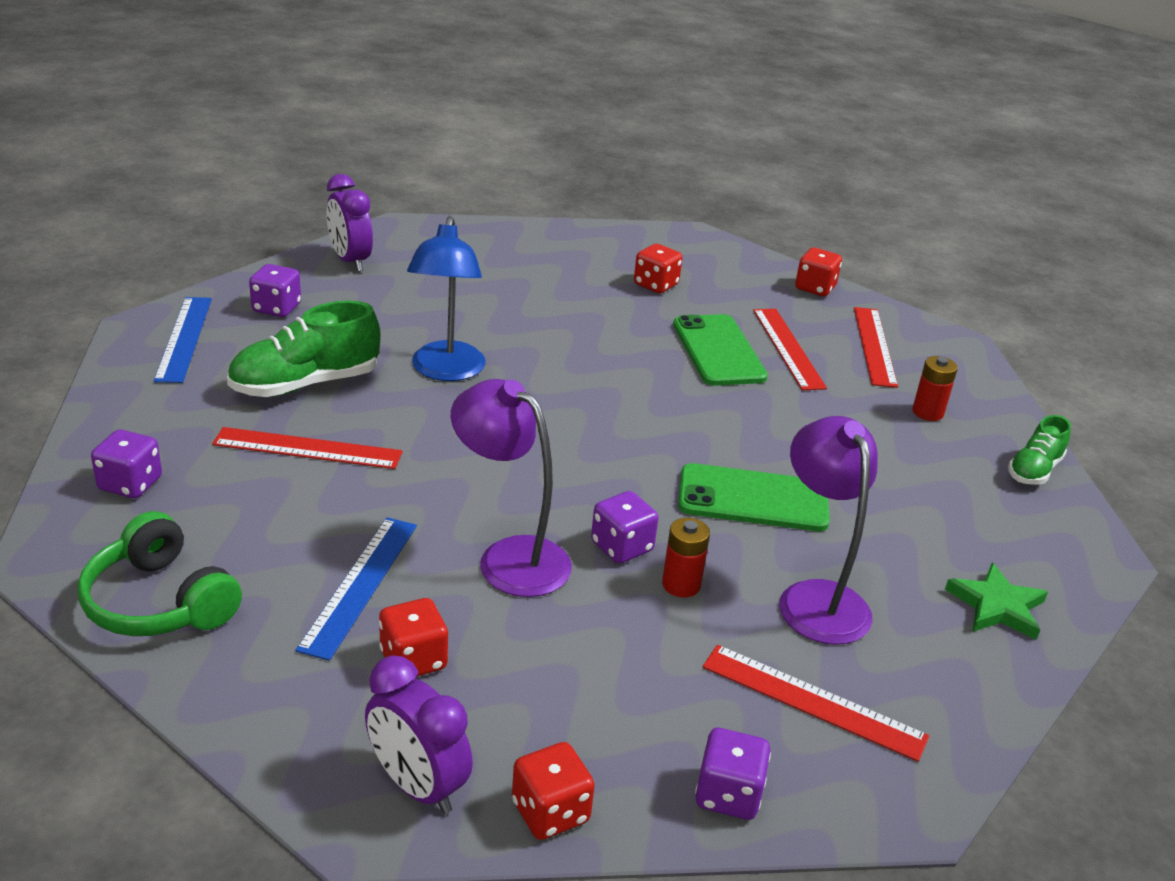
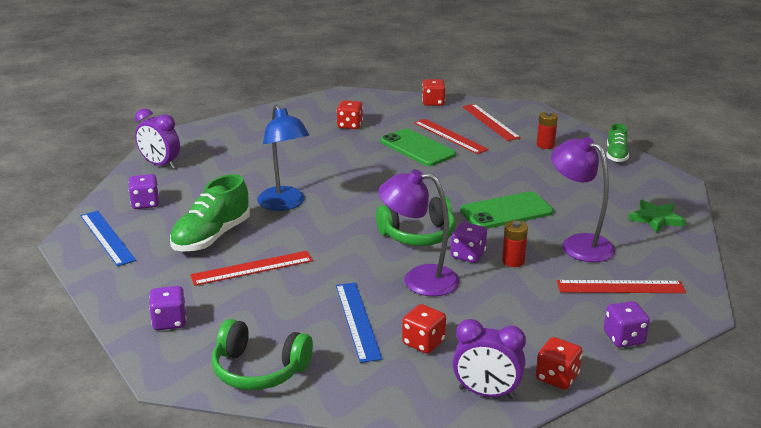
camera: 25 degrees left, 5 degrees down
(581, 486) = (418, 235): none -> green headphones

